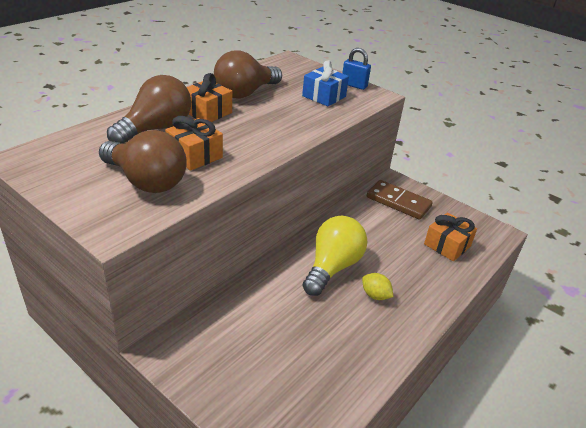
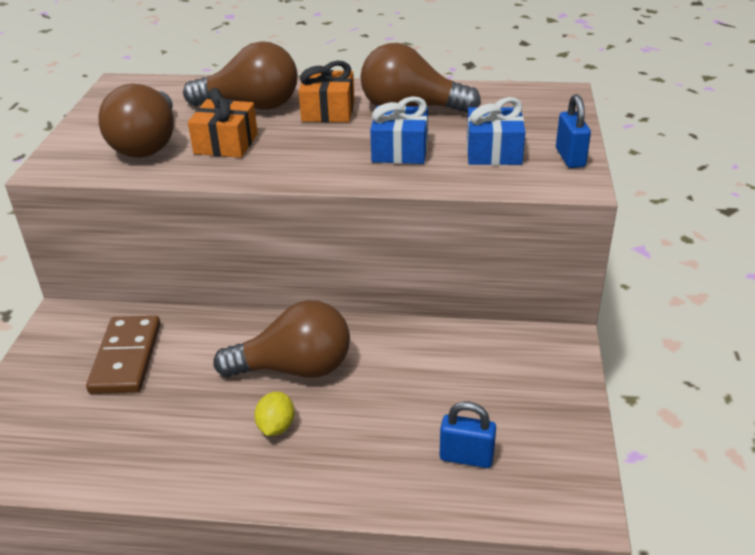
camera: 60 degrees right, 0 degrees up
(287, 114) = (400, 150): none -> blue gift
(332, 267) = (295, 368): yellow light bulb -> brown light bulb
(398, 202) = (514, 367): brown domino -> brown domino (126, 358)
(447, 245) = (466, 457): orange gift -> blue padlock

